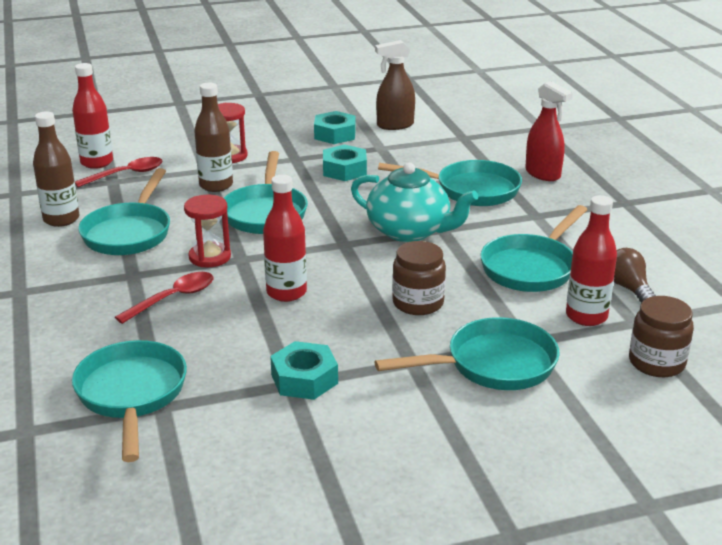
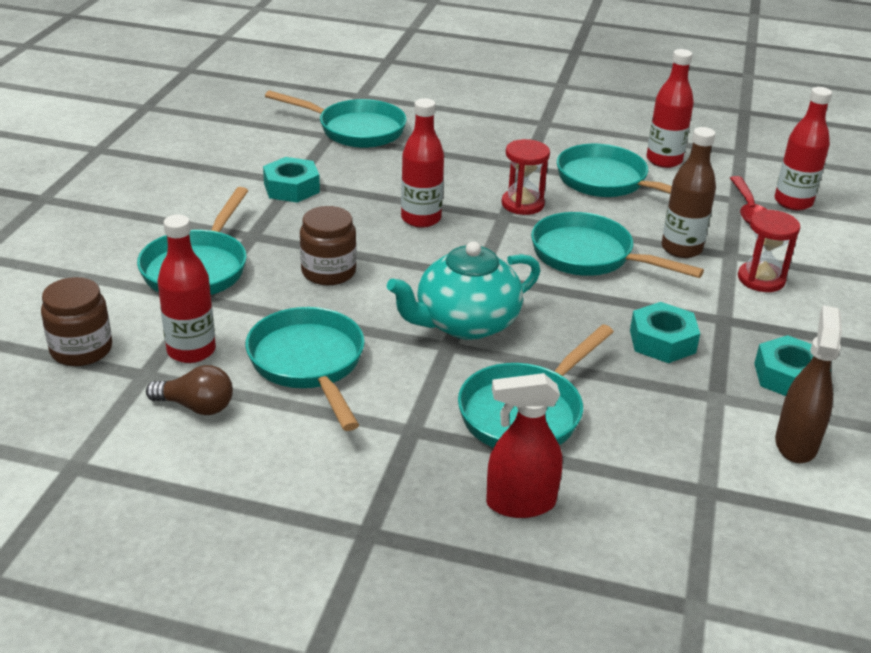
camera: 120 degrees right, 5 degrees up
(61, 219) = (664, 160): brown bottle -> red bottle
(173, 298) = (467, 172): red spoon -> none

